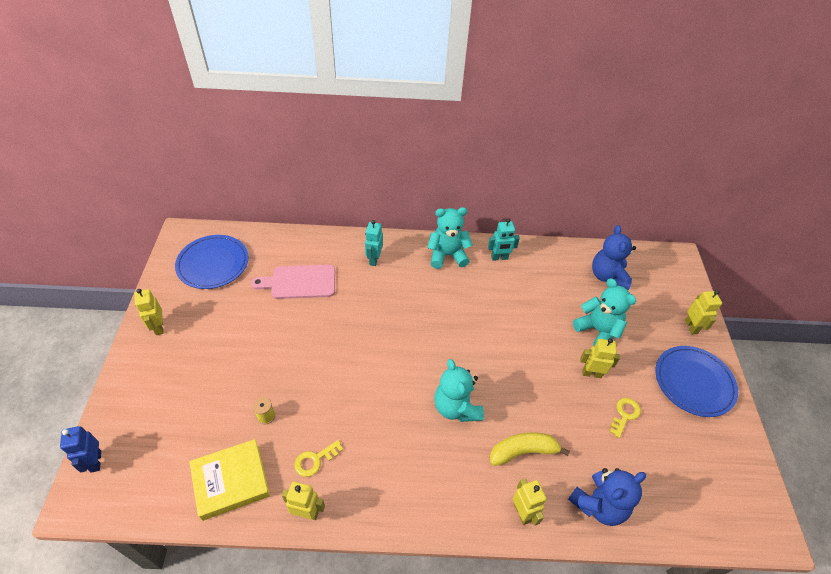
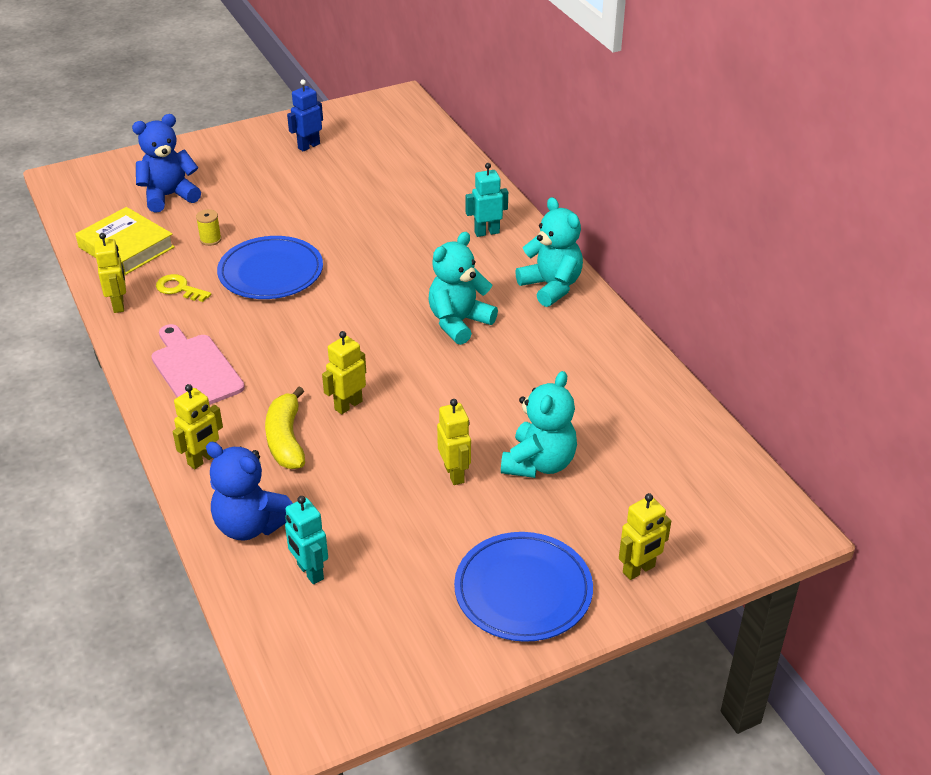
camera: 65 degrees right, 10 degrees down
(95, 461) = (104, 168): blue robot -> blue robot (308, 146)
(159, 327) = (269, 137): yellow robot -> yellow robot (348, 405)
(213, 264) = (377, 132): blue plate -> blue plate (271, 272)
(299, 282) = (402, 194): pink cutting board -> pink cutting board (195, 369)
(456, 407) = (312, 366): turquoise teddy bear -> turquoise teddy bear (459, 322)
(499, 258) = (592, 333): turquoise robot -> turquoise robot (310, 572)
(523, 451) = (286, 439): yellow banana -> yellow banana turned 150 degrees counterclockwise
(608, 276) = (661, 451): blue teddy bear -> blue teddy bear (169, 196)
(624, 414) = (407, 523): yellow key -> none

